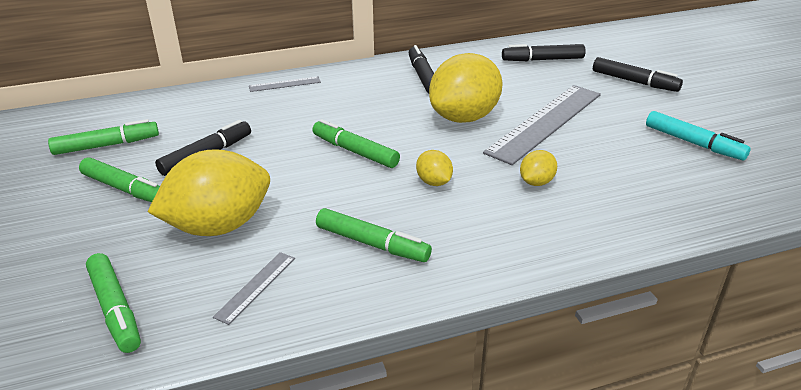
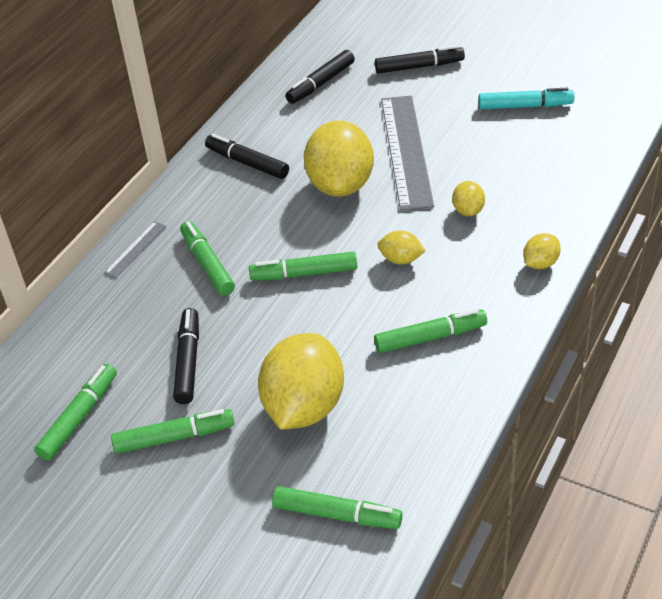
camera: 40 degrees left, 10 degrees up
(255, 286) = (403, 425): grey ruler -> none
(308, 113) = (207, 264): none -> green marker
(543, 252) = (540, 263): none -> yellow lemon

